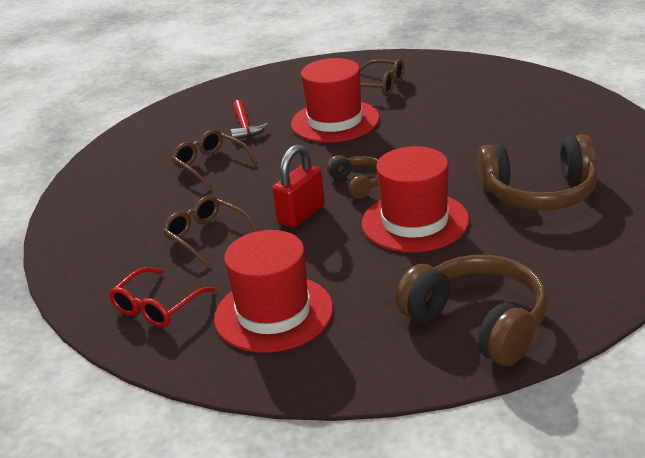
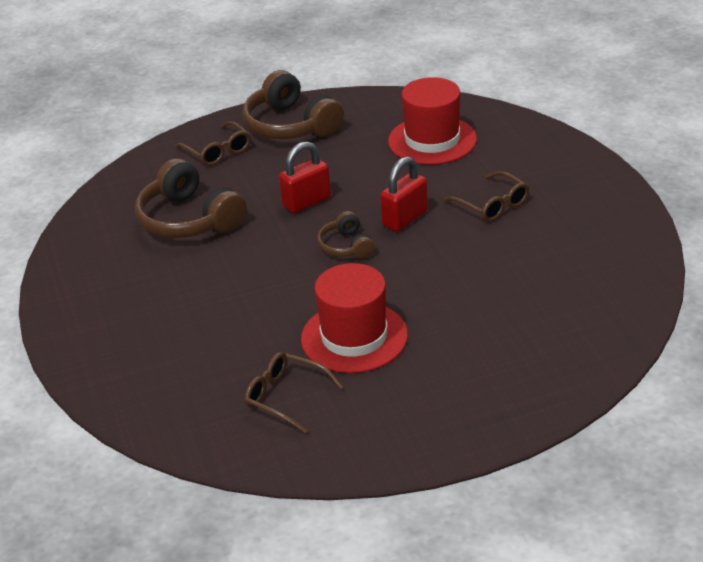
camera: 175 degrees left, 5 degrees up
(157, 307) = (523, 150): red glasses -> none
(210, 165) = (500, 288): brown glasses -> brown glasses (218, 151)
(245, 126) = (464, 343): red hammer -> none
(415, 222) = (306, 202): red hat -> red padlock
(539, 193) = (189, 219): brown headphones -> brown headphones turned 135 degrees counterclockwise

